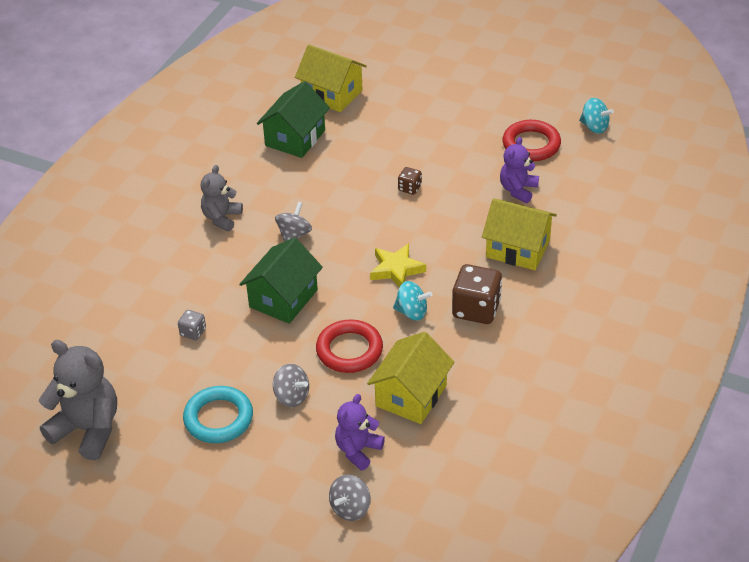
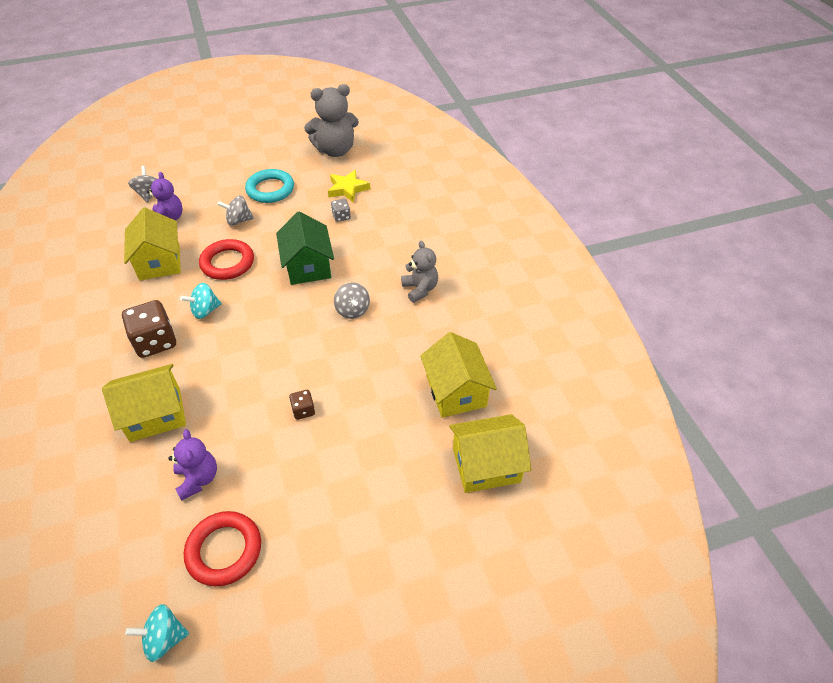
camera: 135 degrees right, 5 degrees up
(295, 138) = (456, 391): green house -> yellow house
(396, 269) = (246, 333): yellow star -> yellow star (347, 189)

